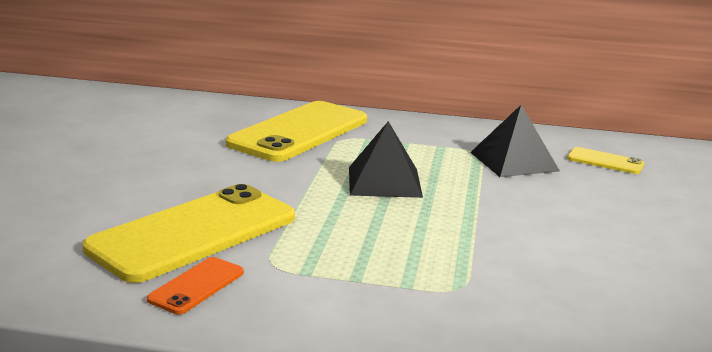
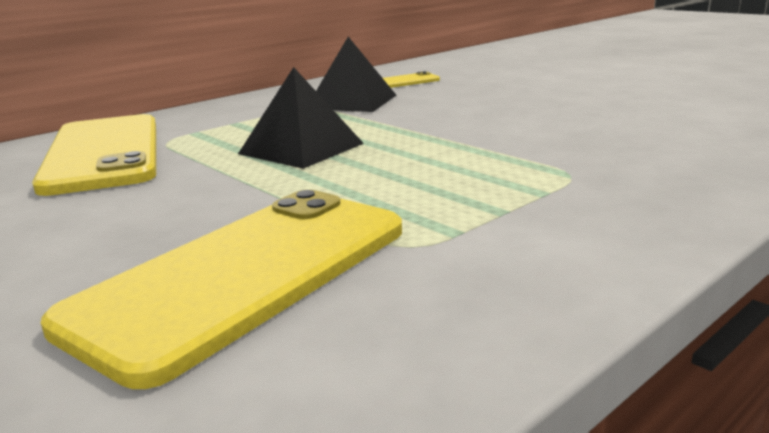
camera: 50 degrees left, 0 degrees up
(194, 233) = (246, 274): yellow phone -> yellow phone turned 45 degrees clockwise
(196, 286) = (407, 311): orange phone -> none

